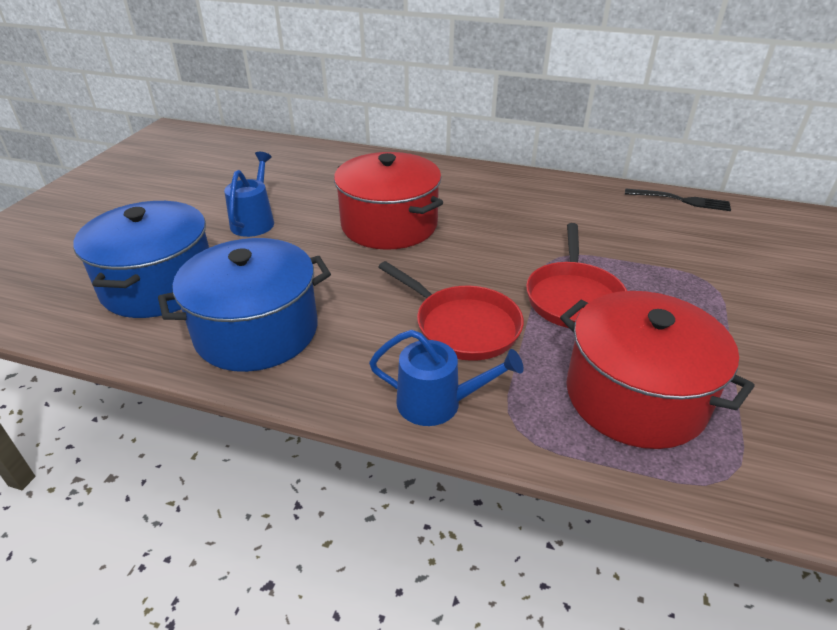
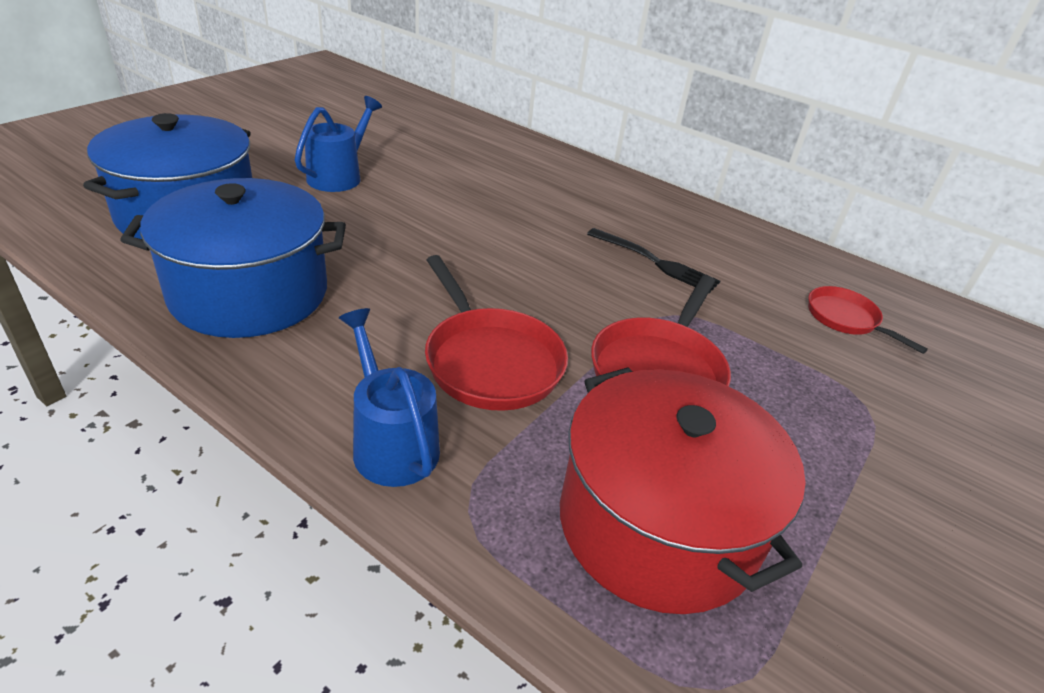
camera: 15 degrees right, 0 degrees up
(389, 225) = (487, 220): red pot -> none
(437, 403) = (391, 443): blue watering can -> blue watering can turned 150 degrees counterclockwise
(663, 227) = (846, 319): none -> red pan
(681, 200) = (893, 292): black fork -> black fork (655, 262)

